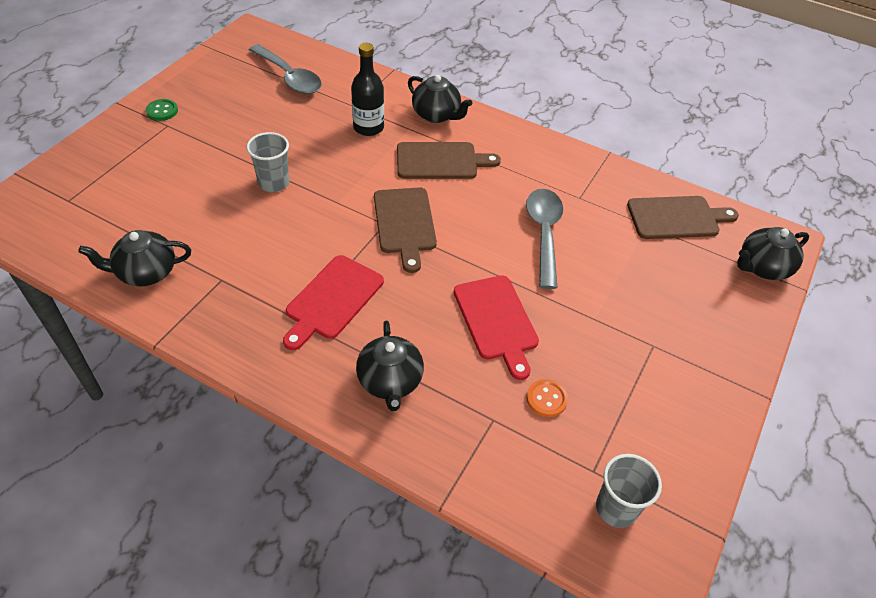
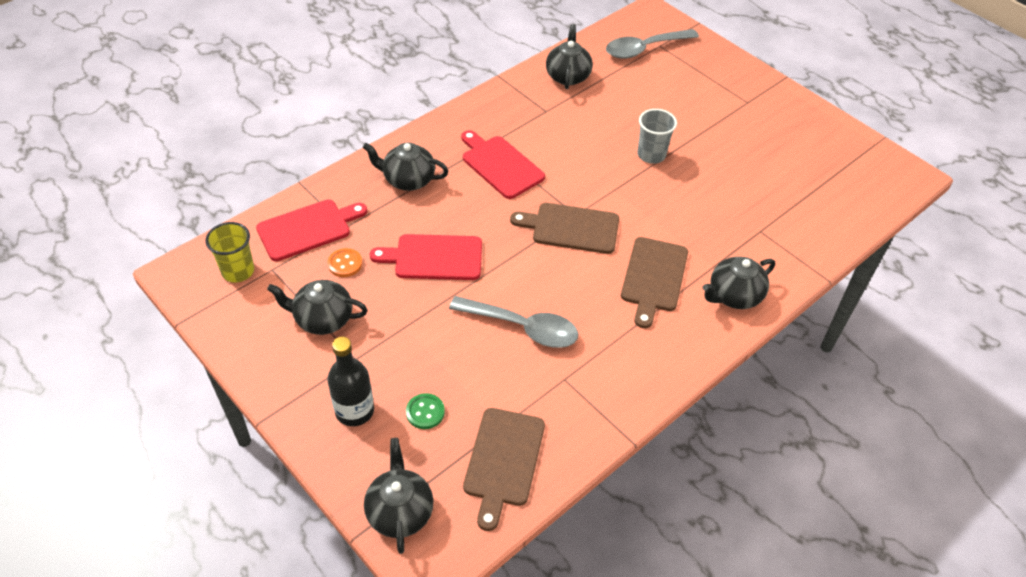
camera: 110 degrees right, 0 degrees up
(162, 111) = (769, 101): green button -> green button (425, 412)
(289, 77) = (818, 191): grey spoon -> grey spoon (644, 49)
(368, 127) = (720, 234): black bottle -> black bottle (354, 411)
(515, 459) = (308, 229): none -> red cutting board
(616, 508) = (238, 271): grey cup -> yellow cup
(627, 391) = (323, 319): none -> black teapot

